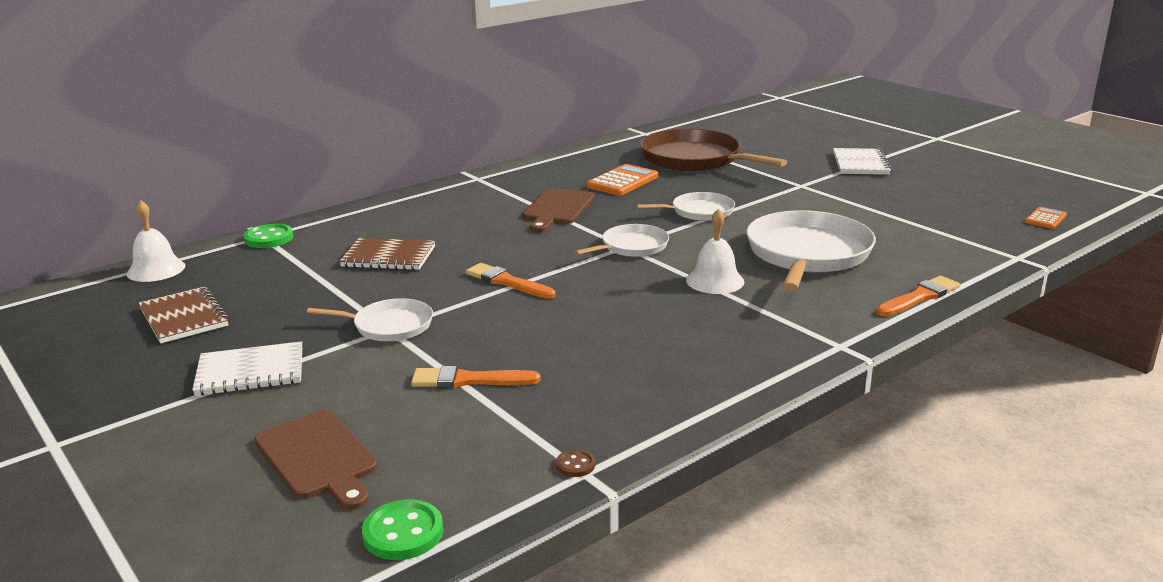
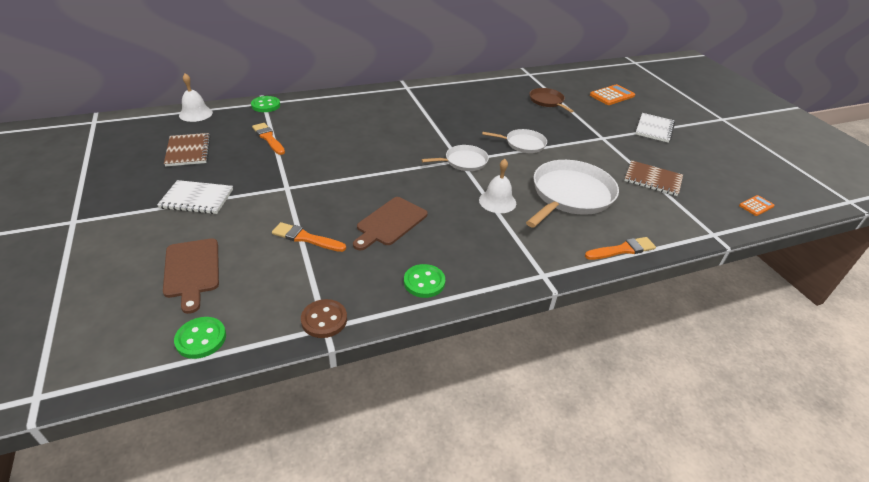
camera: 15 degrees right, 15 degrees up
(388, 257) = (320, 135): brown notebook -> brown notebook (652, 180)
(389, 326) = (288, 185): white pan -> none
(507, 282) = (374, 170): orange brush -> orange brush (268, 138)
(557, 209) = (438, 121): brown cutting board -> brown cutting board (390, 223)
(575, 465) = (324, 320): brown button -> brown button, size x1.85
(622, 181) = (491, 109): orange calculator -> orange calculator (612, 95)
(685, 390) = (424, 282): none -> green button
(695, 159) = (547, 101): brown pan -> brown pan, size x0.54

